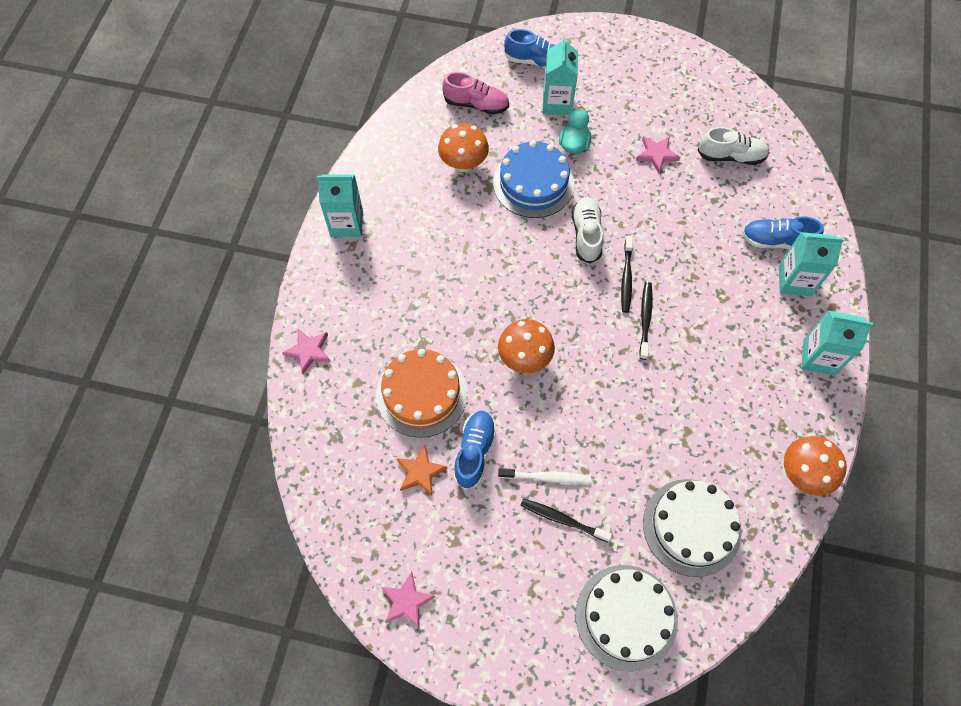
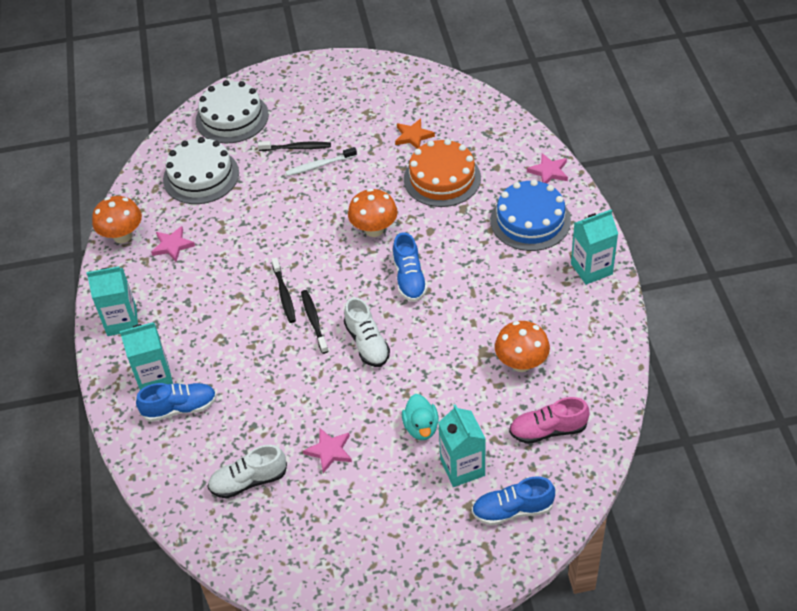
camera: 160 degrees right, 15 degrees down
(407, 601) = (381, 76): pink star -> pink star (172, 246)
(474, 452) = (380, 160): blue shoe -> blue shoe (409, 278)
(533, 183) = (442, 371): blue cake -> blue cake (530, 220)

